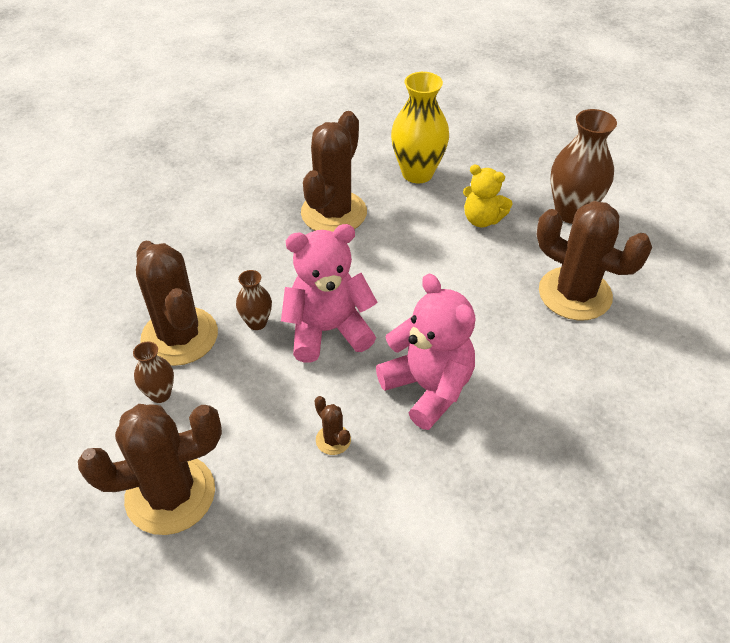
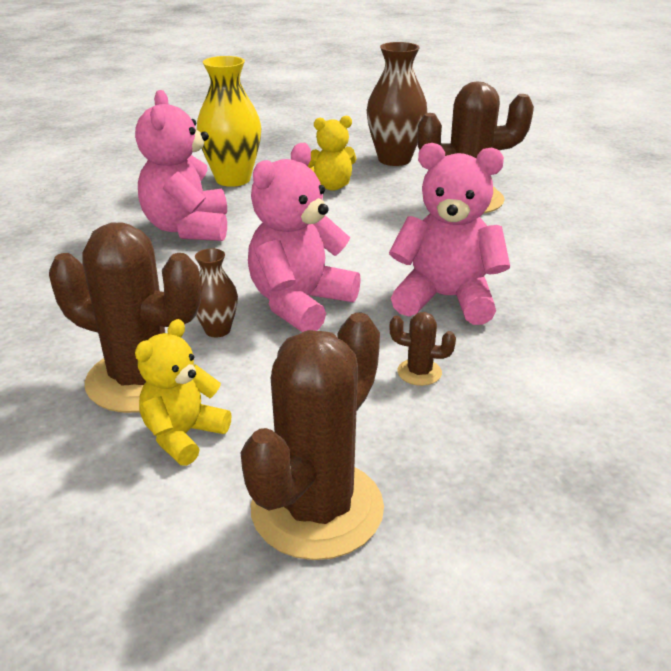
camera: 40 degrees left, 15 degrees down
(160, 394) = (183, 435): brown vase -> yellow teddy bear
(334, 213) = (188, 228): brown cactus -> pink teddy bear

